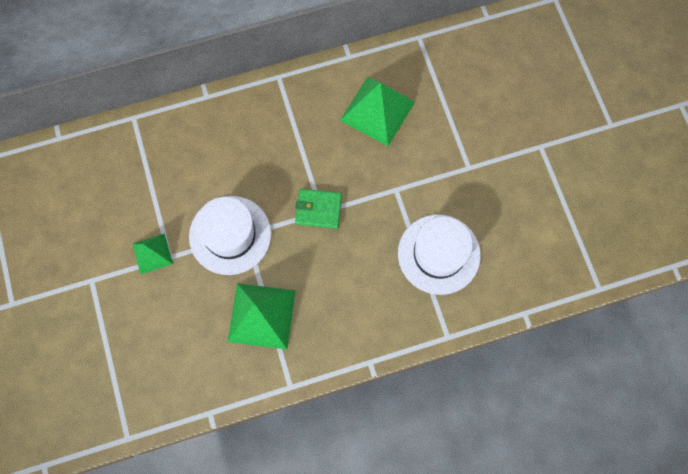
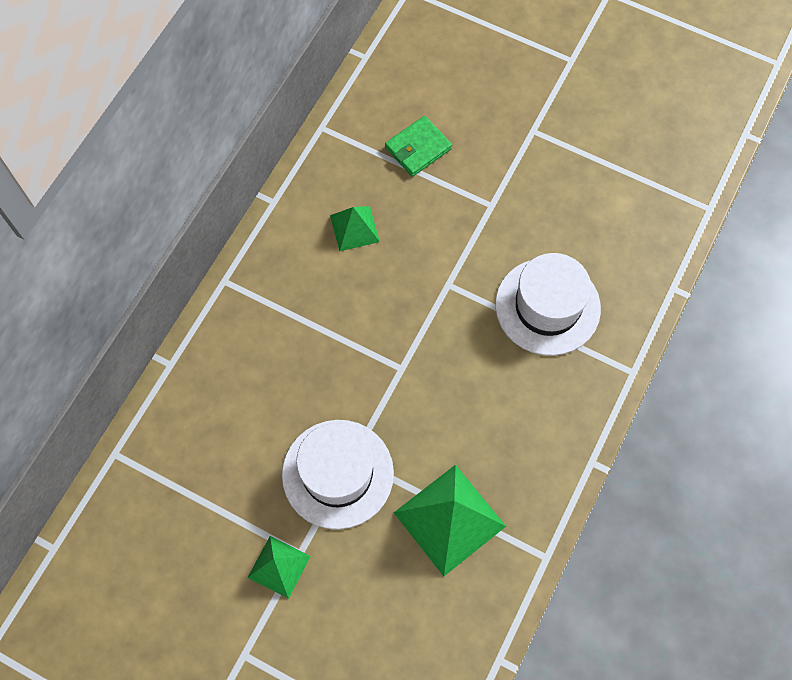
camera: 45 degrees left, 5 degrees down
(318, 209) = (397, 369): green wallet -> green wallet (418, 148)
(377, 111) = (354, 228): green pyramid -> green pyramid, size x0.57

